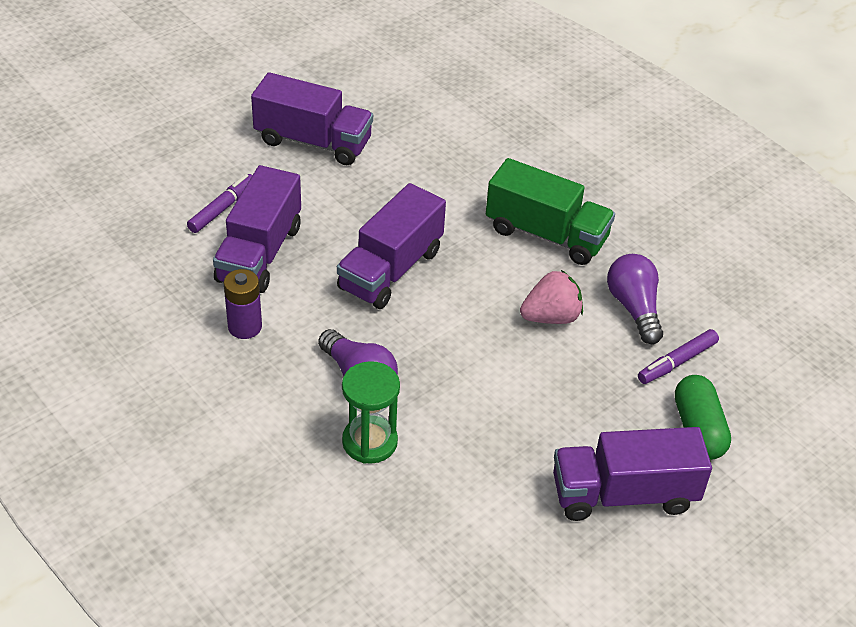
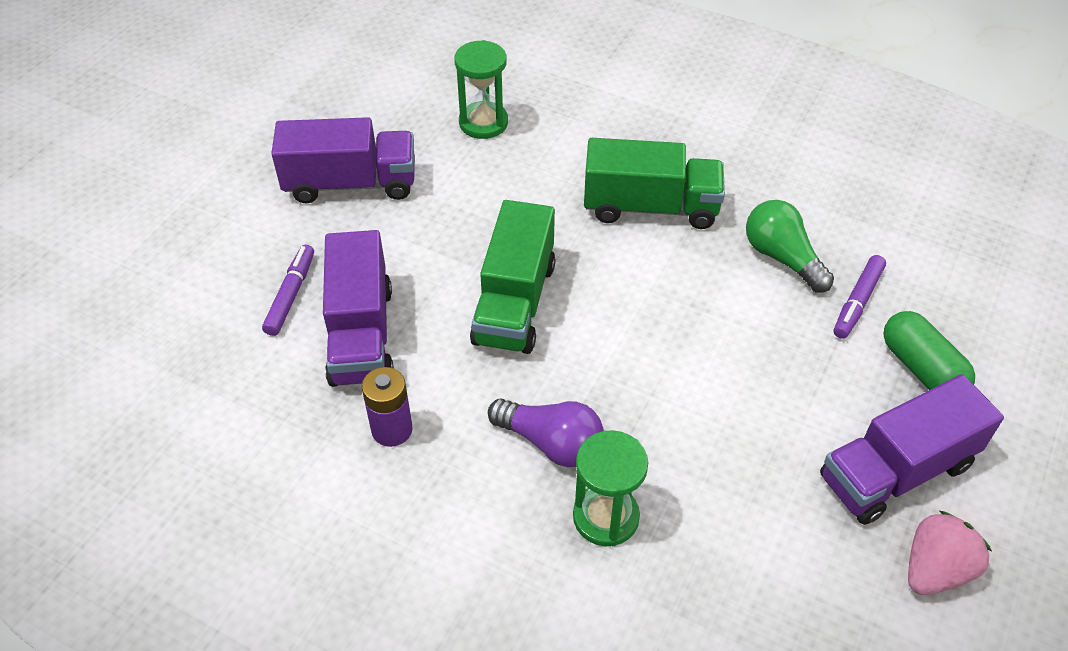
camera: 20 degrees left, 5 degrees up
(390, 270) = (514, 303): purple truck -> green truck
(446, 127) = (483, 123): none -> green hourglass
(551, 317) = (708, 297): pink strawberry -> pink strawberry (935, 569)
(634, 308) = (782, 257): purple light bulb -> green light bulb

